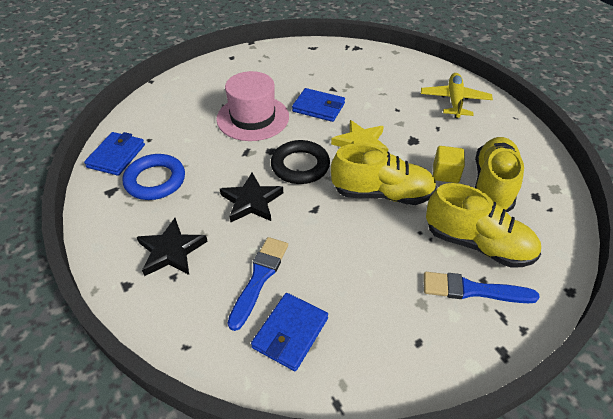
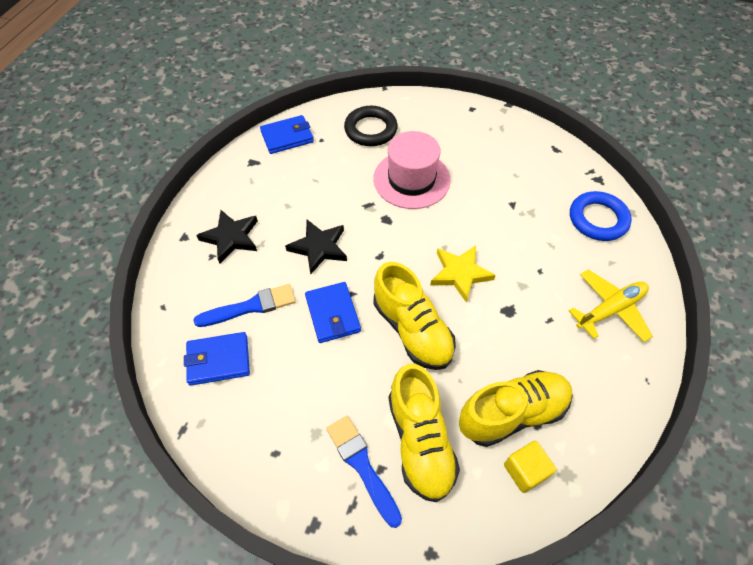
camera: 50 degrees right, 10 degrees up
(155, 180) = (285, 177): blue ring -> blue ring (598, 219)
(300, 166) = (388, 250): black ring -> black ring (370, 130)
(318, 107) = (474, 212): blue wallet -> blue wallet (332, 314)
(445, 174) = (489, 364): yellow cube -> yellow cube (525, 471)

